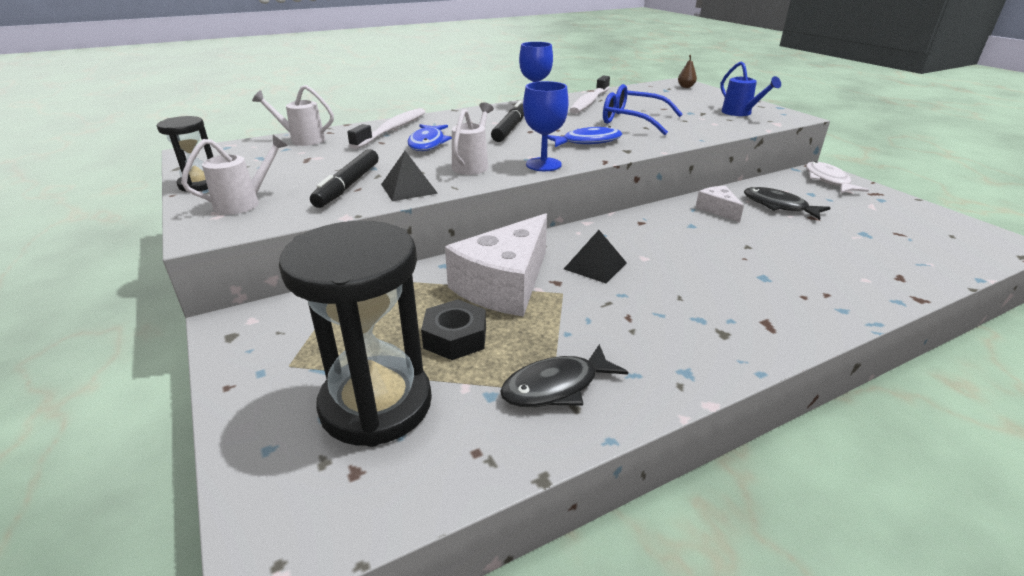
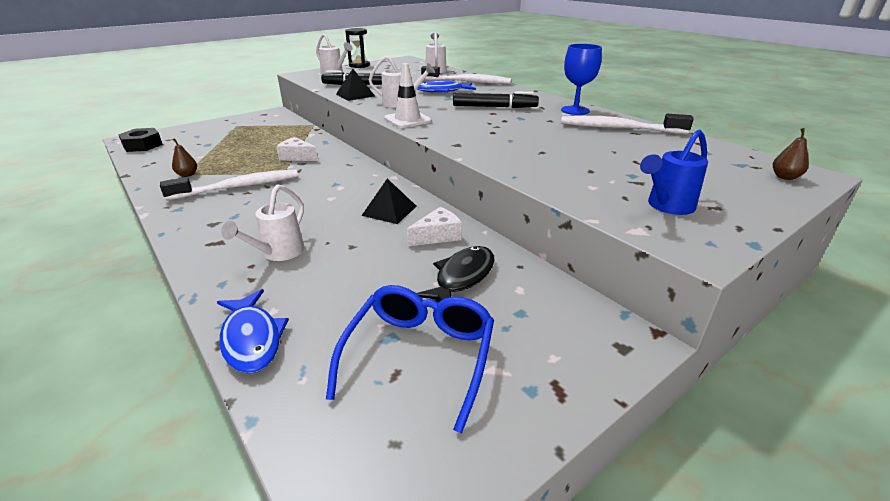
camera: 80 degrees right, 0 degrees up
(376, 404) = (198, 142): black hourglass -> none
(455, 337) = (244, 150): black nut -> black nut (143, 145)
(504, 284) = (297, 157): white cheese -> white cheese, size x0.48
(543, 164) = (407, 120): blue goblet -> white traffic cone
(556, 386) = (187, 175): black fish -> brown pear
(587, 142) = (474, 130): blue fish -> blue fish (251, 339)
(595, 265) = (319, 181): black pyramid -> black pyramid (389, 210)
(611, 325) = (239, 187): none -> white toothbrush
(632, 120) = (562, 146): blue glasses -> blue glasses (419, 356)
(776, 282) = (278, 253): none -> white watering can
(828, 180) = (589, 340): white fish -> none

